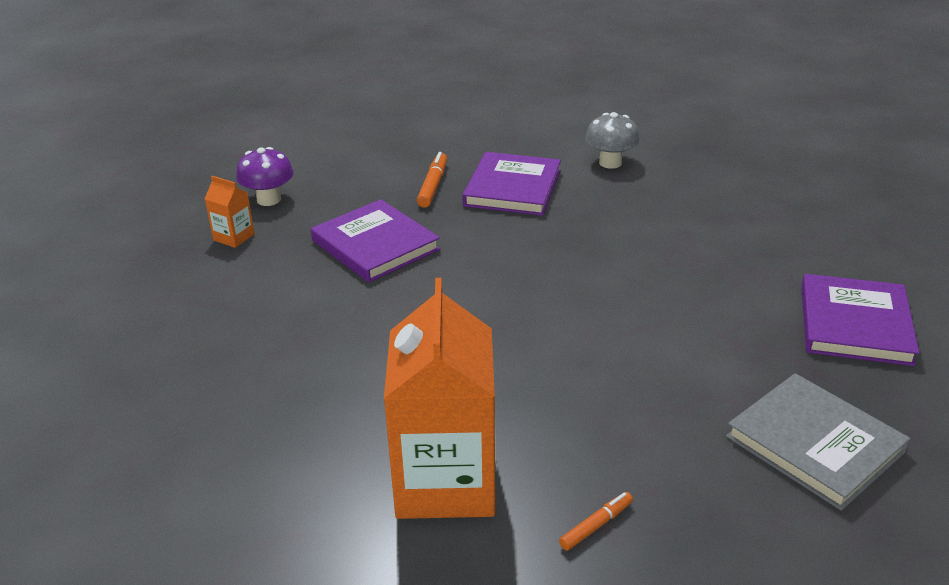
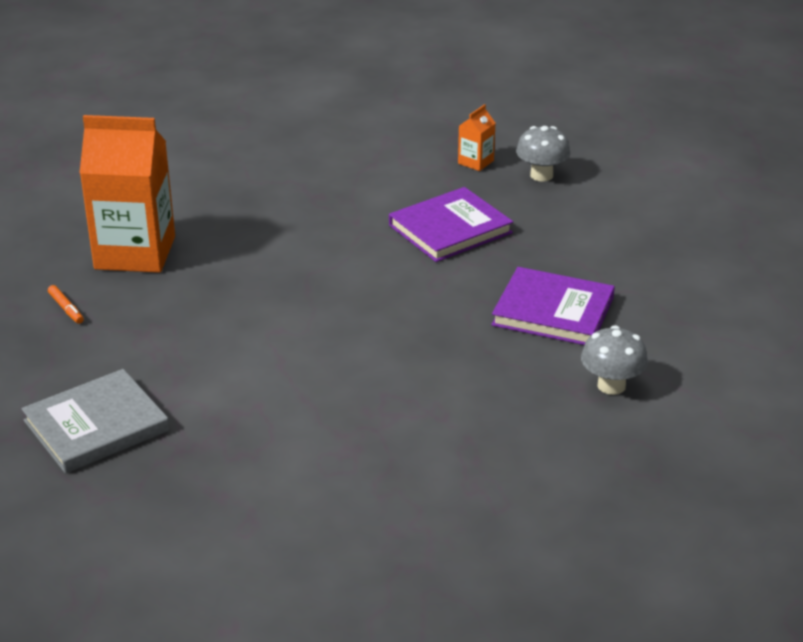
camera: 95 degrees right, 0 degrees up
(269, 199) = (541, 175): purple mushroom -> grey mushroom
(433, 186) = (561, 263): orange marker -> none
(854, 324) = (245, 495): purple book -> none

